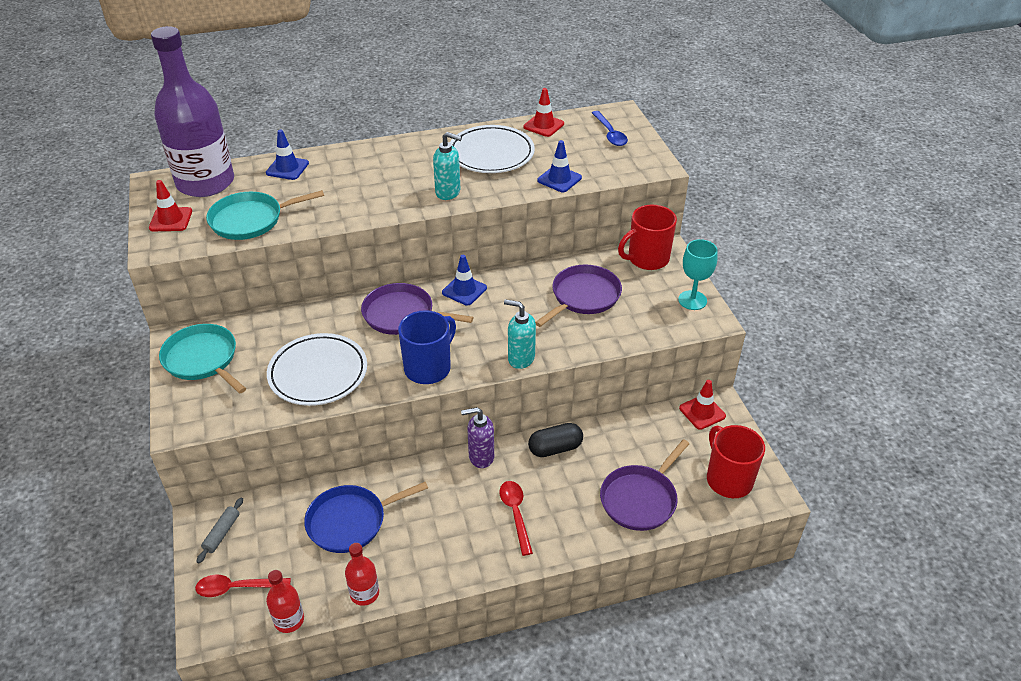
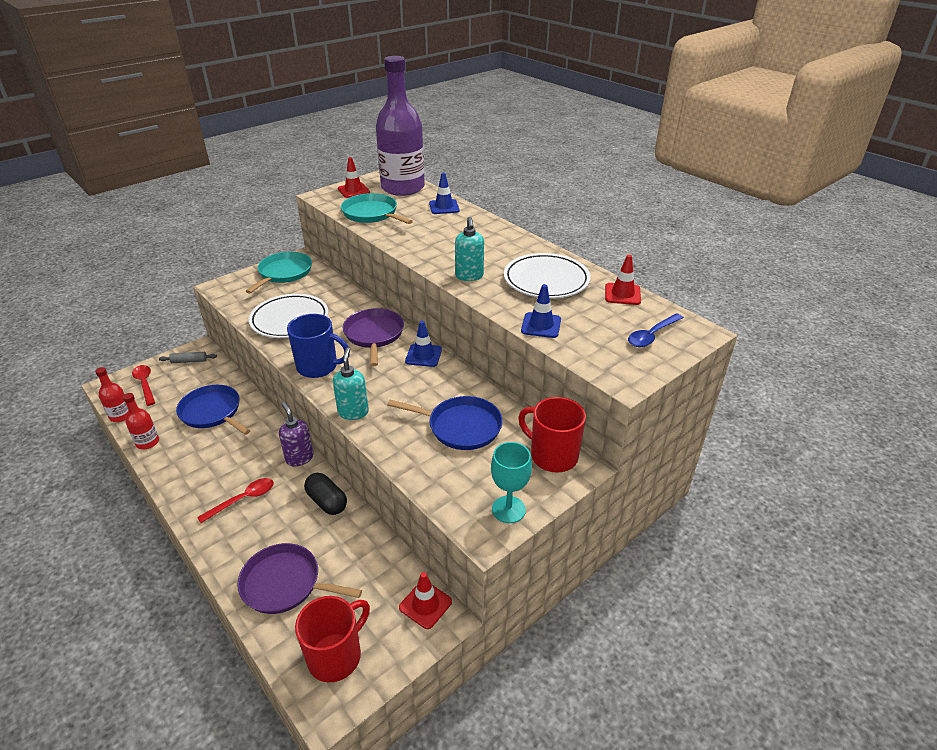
camera: 65 degrees right, 5 degrees down
(583, 297) = (460, 427): purple pan -> blue pan

